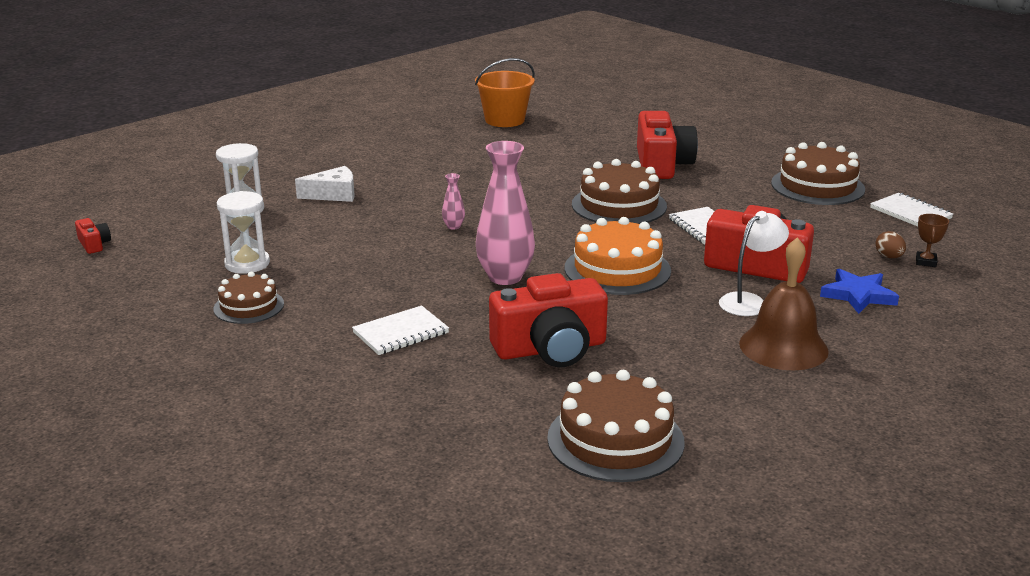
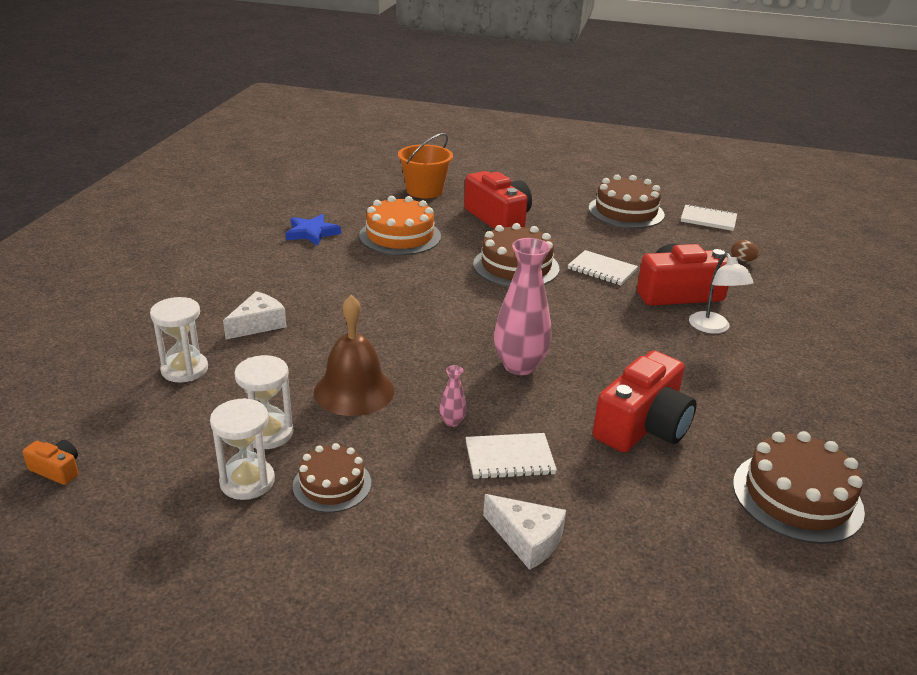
camera: 35 degrees left, 5 degrees up
(94, 244) = (57, 470): red camera -> orange camera
(196, 287) = (247, 481): none -> white hourglass
(338, 383) = (527, 539): none -> white cheese
(401, 333) = (509, 458): white notebook -> white notebook turned 60 degrees clockwise
(453, 226) = (412, 327): pink vase -> pink vase (452, 422)
(504, 120) = (320, 204): orange bucket -> orange bucket (424, 191)
(617, 269) = (591, 329): orange cake -> orange cake (400, 236)
(749, 301) = (713, 328): white lamp -> white lamp turned 150 degrees clockwise
(783, 347) = (783, 361): brown bell -> brown bell (354, 391)
(858, 295) = (767, 299): blue star -> blue star (312, 233)
(926, 262) = (767, 258): brown trophy -> none

